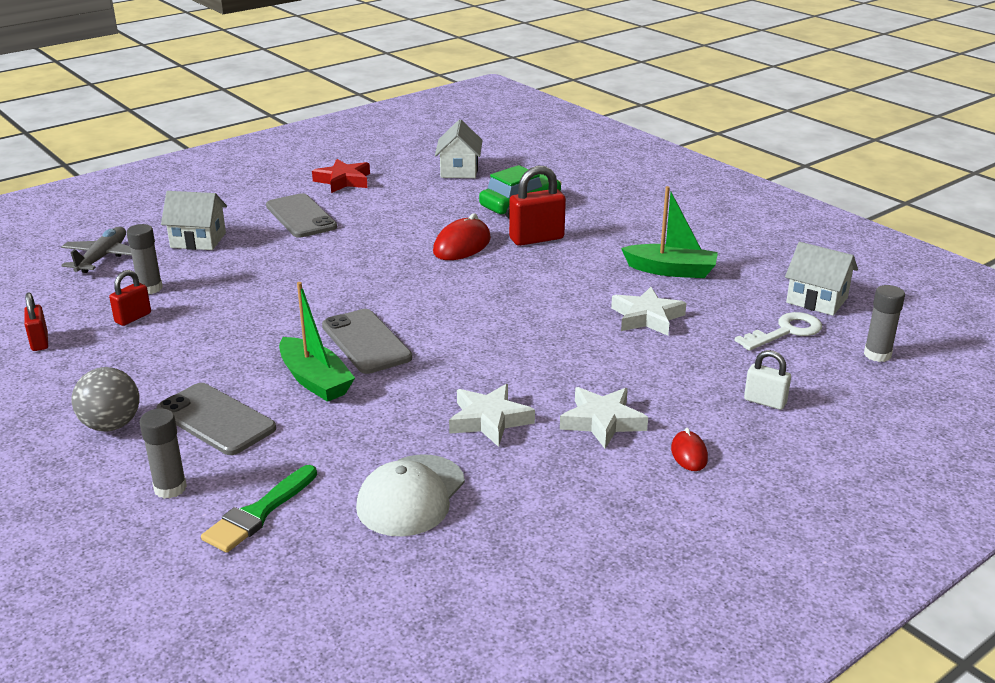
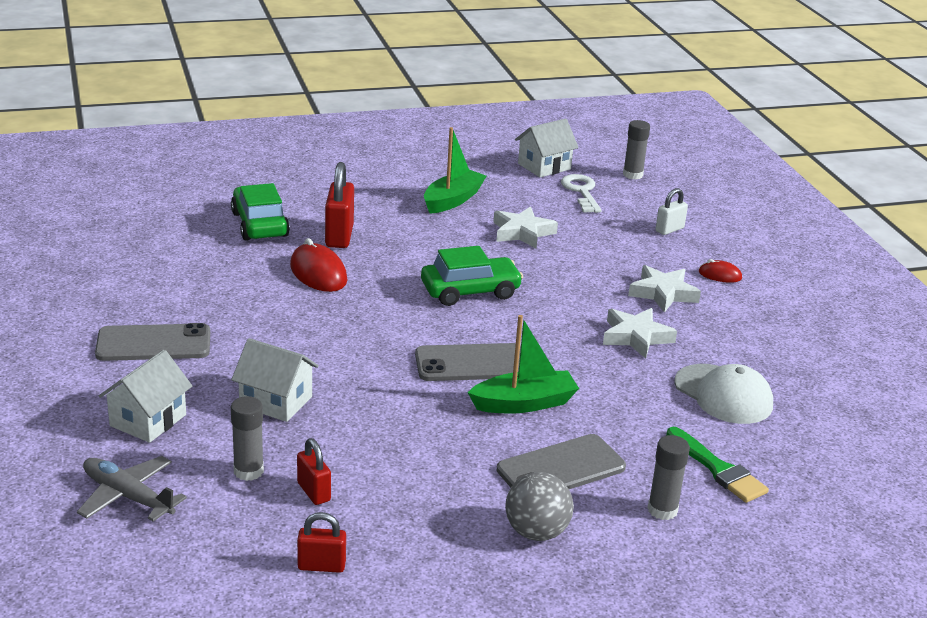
camera: 70 degrees left, 0 degrees up
(343, 181) = (83, 299): red star -> none
(459, 170) = (136, 231): white house -> white house (276, 401)
(497, 315) = (470, 291): none -> green car

